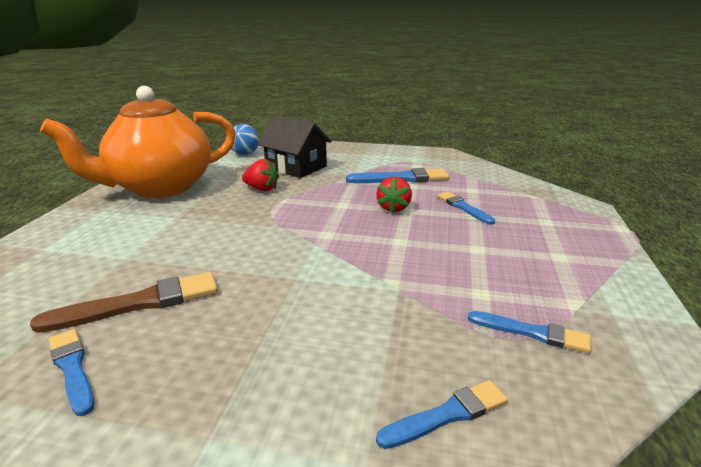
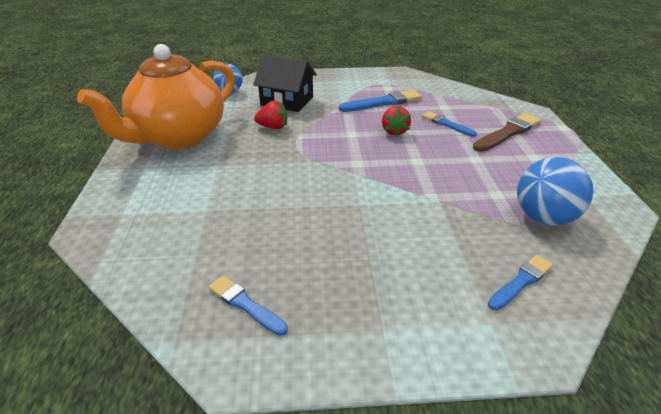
camera: 15 degrees left, 10 degrees up
(139, 303) = (253, 246): brown brush -> brown brush (508, 133)
(532, 333) = (543, 217): blue brush -> blue ball

